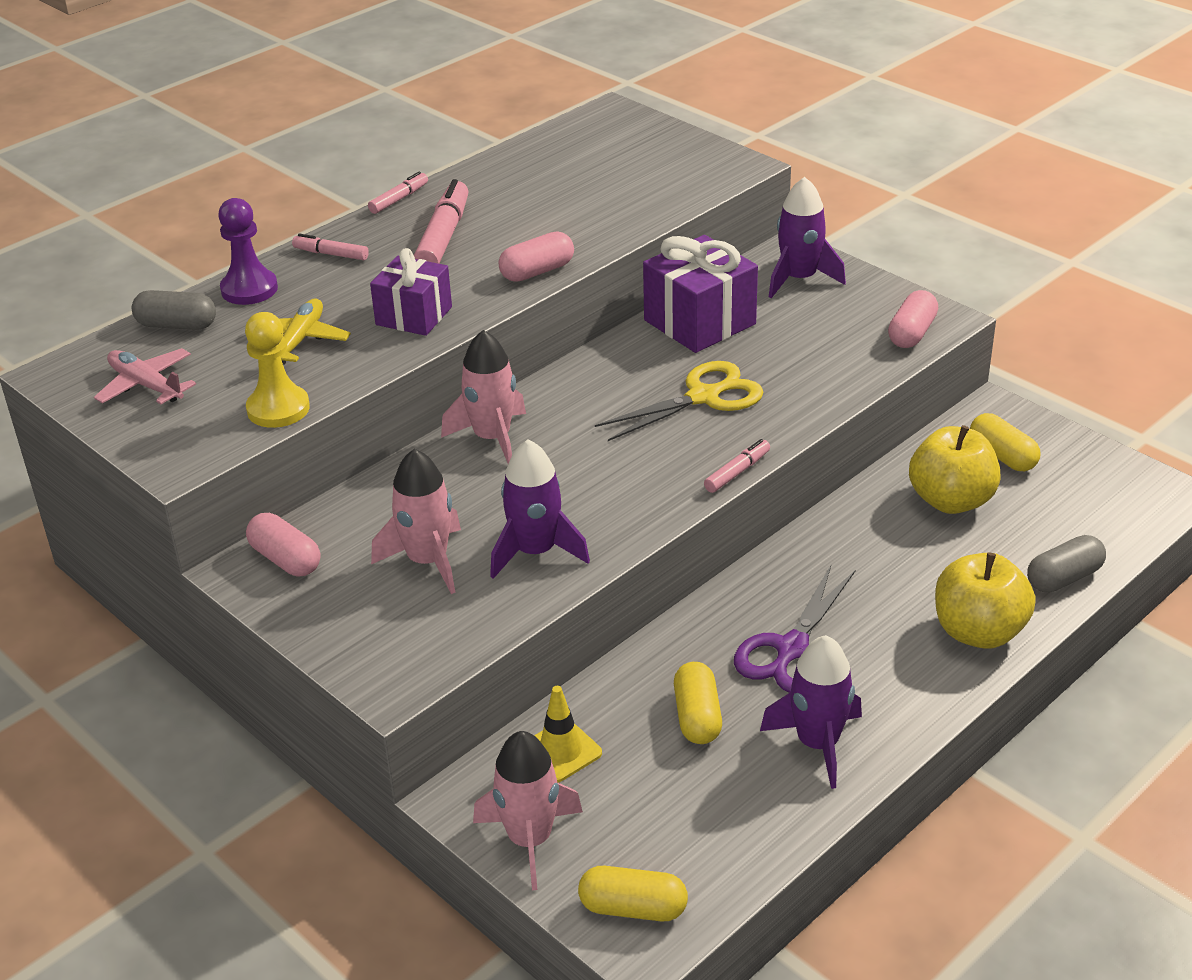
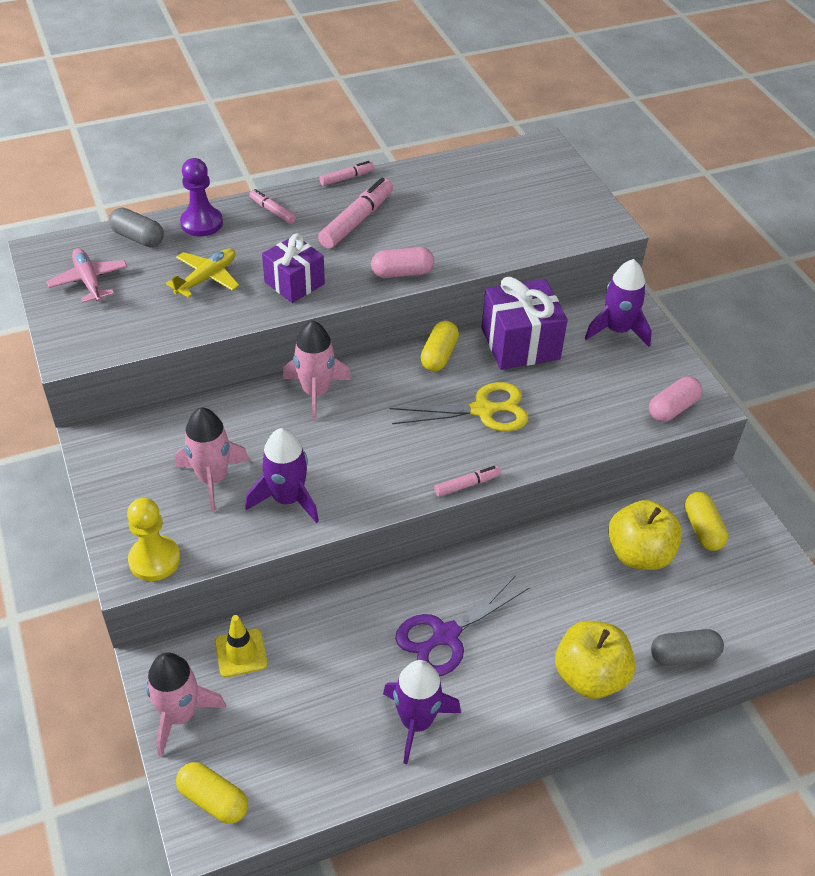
camera: 20 degrees right, 10 degrees up
(278, 409) = (158, 331): yellow pawn -> yellow pawn (154, 560)
(285, 559) = (124, 442): pink capsule -> none
(697, 717) = (347, 664): yellow capsule -> yellow capsule (439, 355)

